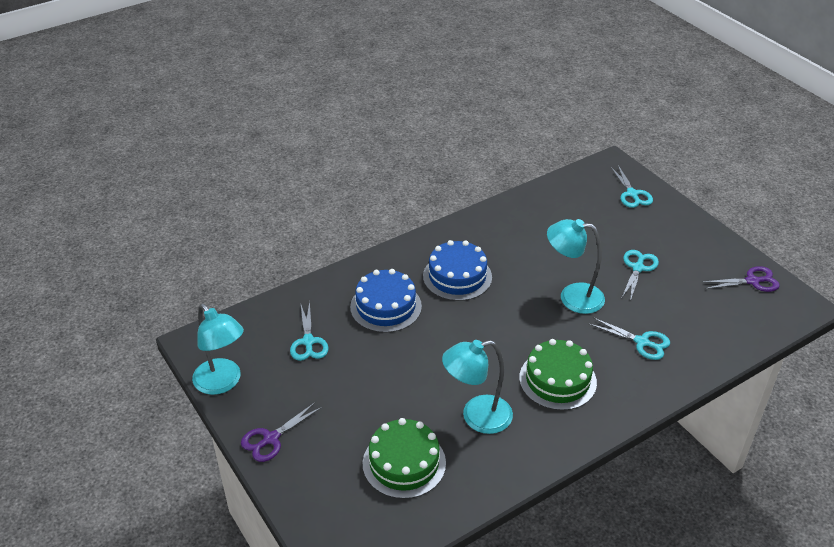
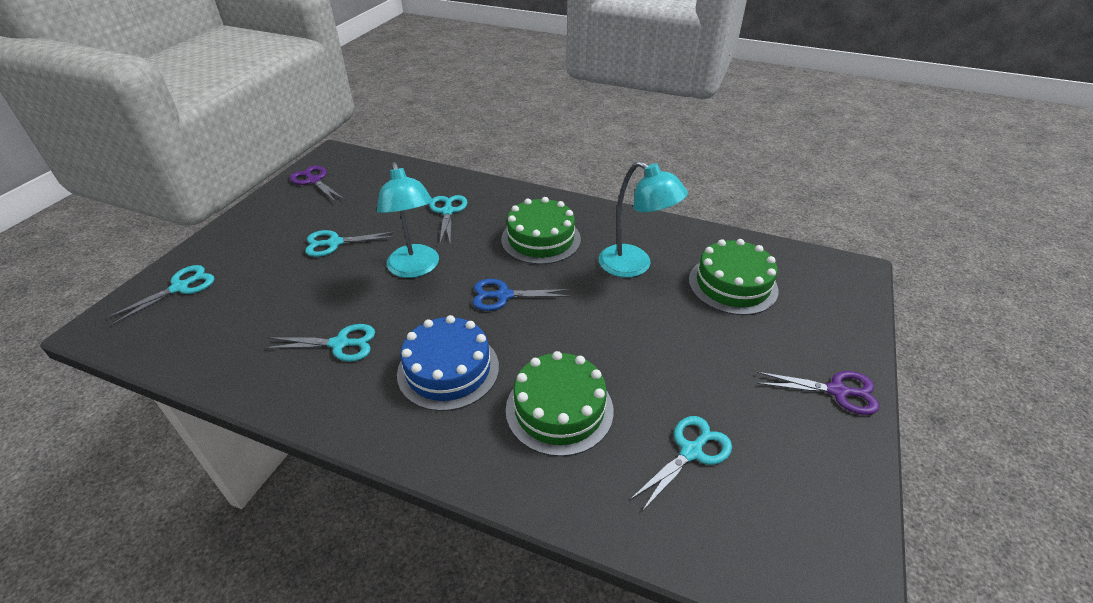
camera: 125 degrees left, 0 degrees up
(222, 383) = (847, 498): turquoise lamp -> none
(386, 306) = (559, 409): blue cake -> green cake
(504, 327) = (503, 295): none -> blue scissors
(519, 242) = (340, 344): none -> turquoise scissors

